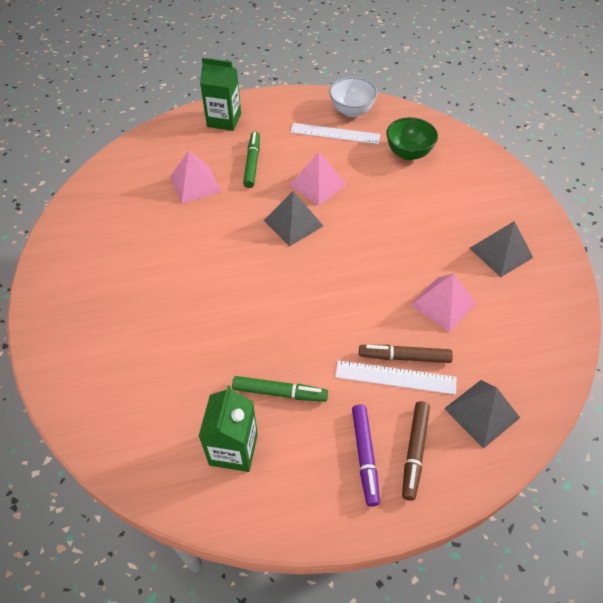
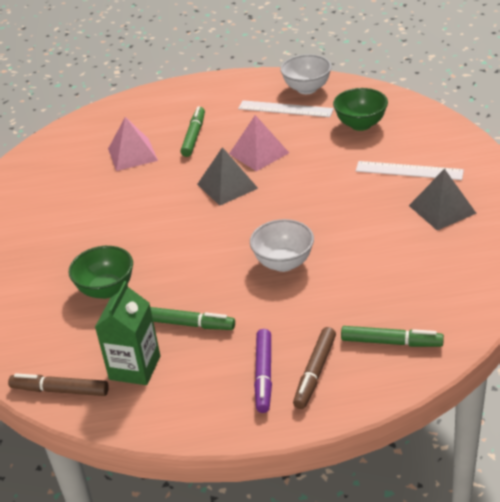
camera: 10 degrees right, 15 degrees down
(191, 350) = (106, 290): none -> green bowl
(224, 120) = (171, 100): green carton -> none
(362, 316) = (283, 263): none -> white bowl
(395, 377) = (308, 312): white ruler -> white ruler (409, 170)
(404, 357) = (320, 296): brown marker -> brown marker (60, 390)
(443, 303) = (371, 252): pink pyramid -> none
(481, 413) = (391, 342): grey pyramid -> green marker

